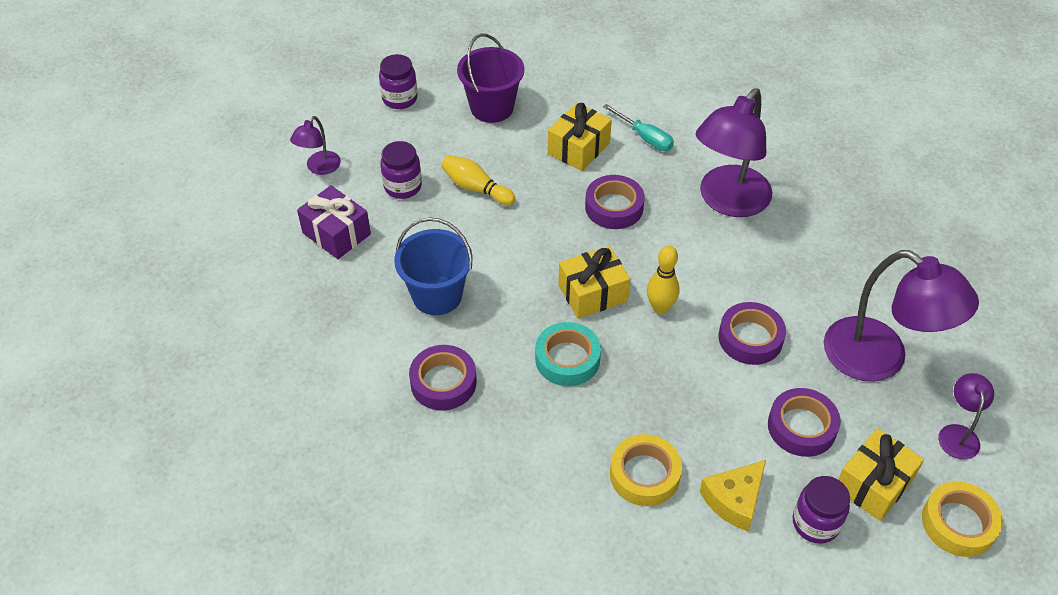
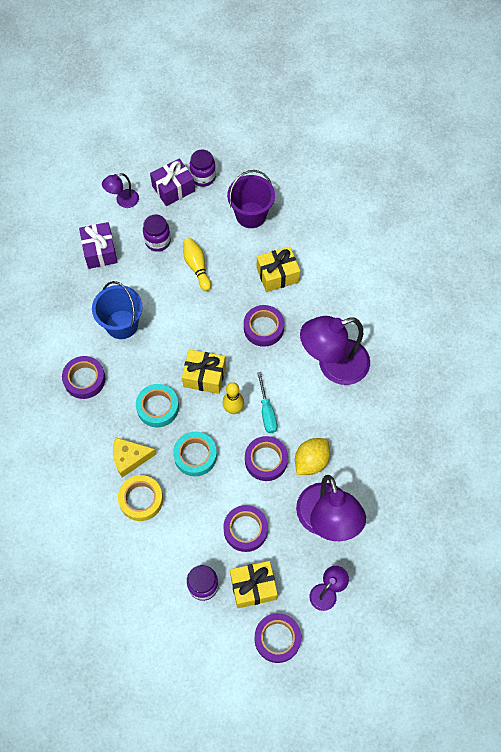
camera: 35 degrees right, 15 degrees up
(373, 126) = (173, 188): none -> purple gift
(645, 137) = (323, 291): turquoise screwdriver -> turquoise screwdriver (267, 412)
(663, 384) = (195, 455): none -> turquoise tape
(734, 500) = (173, 544): yellow cheese -> yellow cheese (130, 458)
(801, 309) = (311, 461): none -> yellow lemon
(958, 523) = (277, 639): yellow tape -> purple tape

